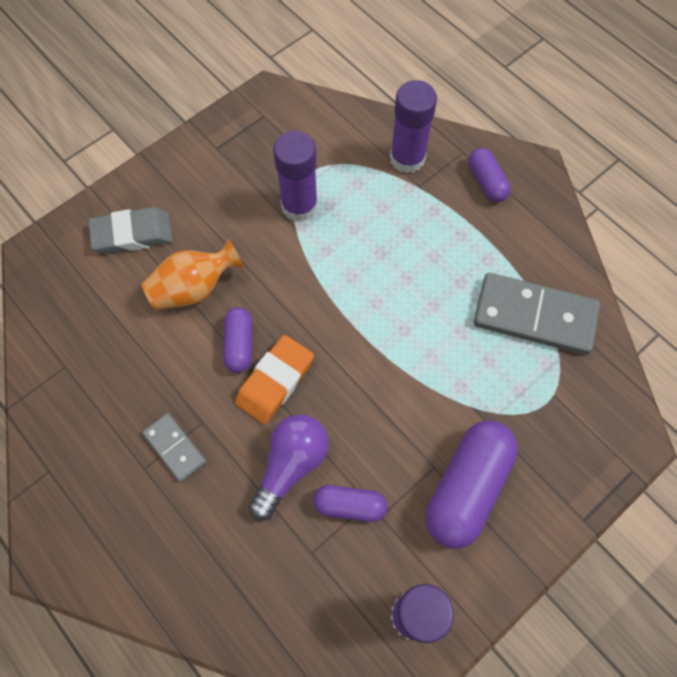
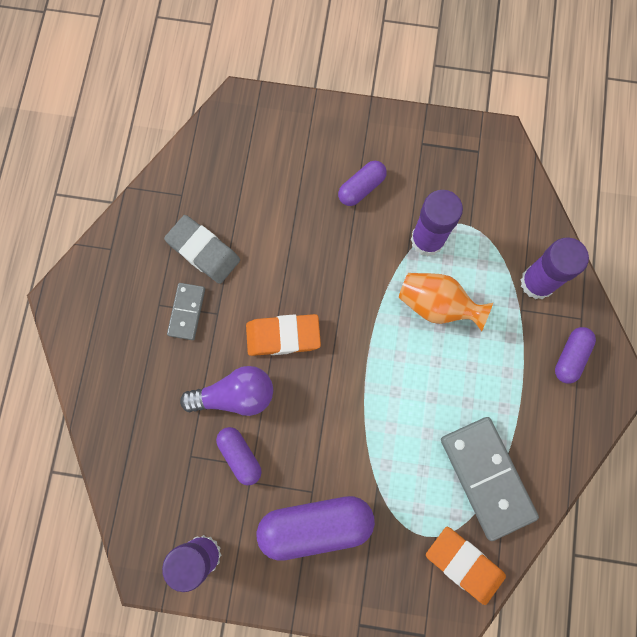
camera: 50 degrees right, 10 degrees up
(132, 234) = (307, 150): grey eraser -> grey eraser (203, 251)
(194, 288) = (303, 225): orange vase -> orange vase (437, 305)
(239, 345) = (289, 290): purple capsule -> purple capsule (361, 188)
(594, 390) = (464, 564): none -> orange eraser

